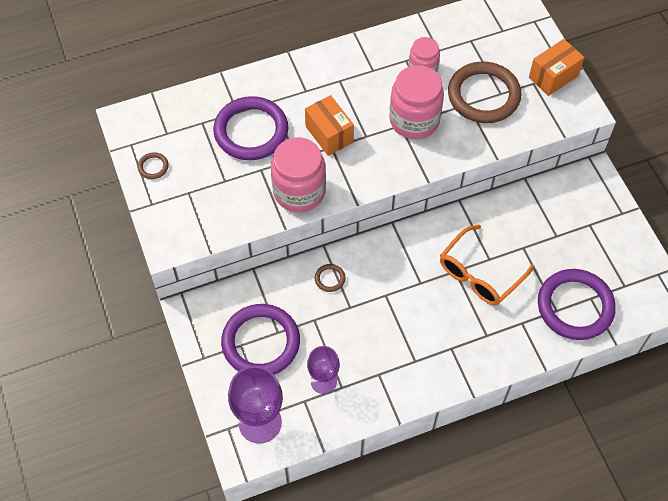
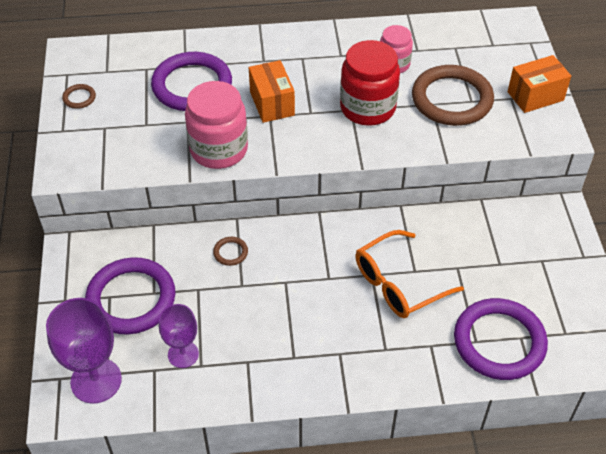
camera: 15 degrees right, 10 degrees down
(414, 120) = (367, 108): pink jar -> red jar

